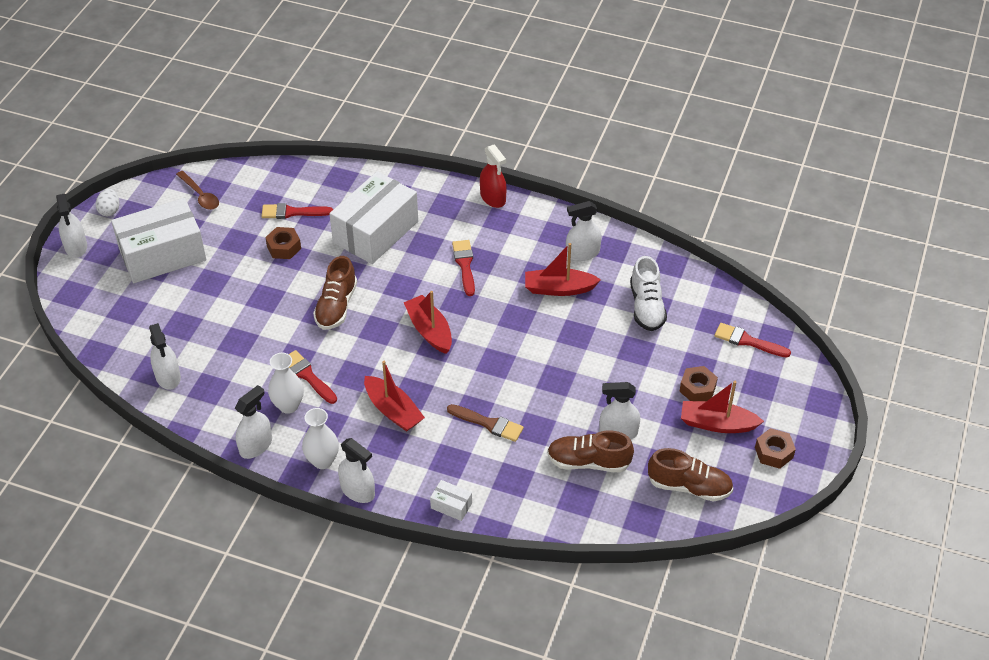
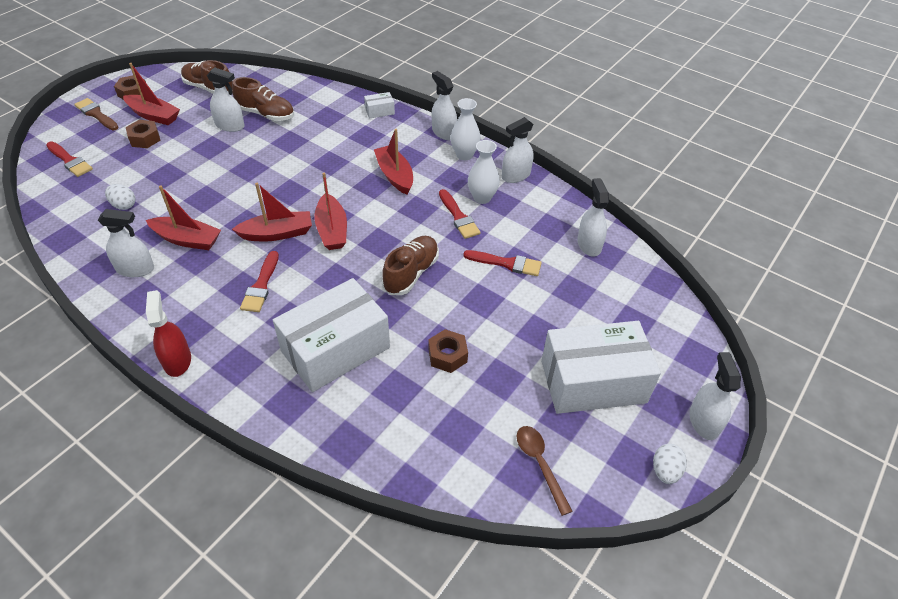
camera: 165 degrees left, 0 degrees up
(292, 212) = (424, 403): red brush -> red brush (506, 263)
(451, 505) = (379, 111): white box -> white box turned 60 degrees counterclockwise
(480, 314) = (277, 233): none -> red boat
(488, 424) = (323, 151): brown brush -> brown brush (96, 114)
(646, 307) = (124, 205): white shoe -> white egg

